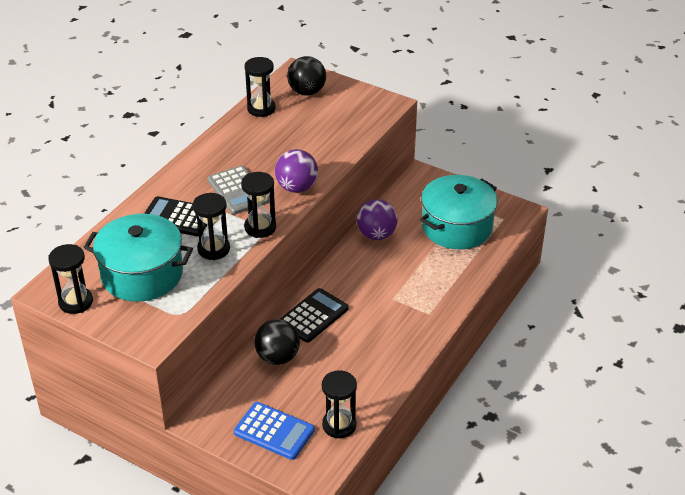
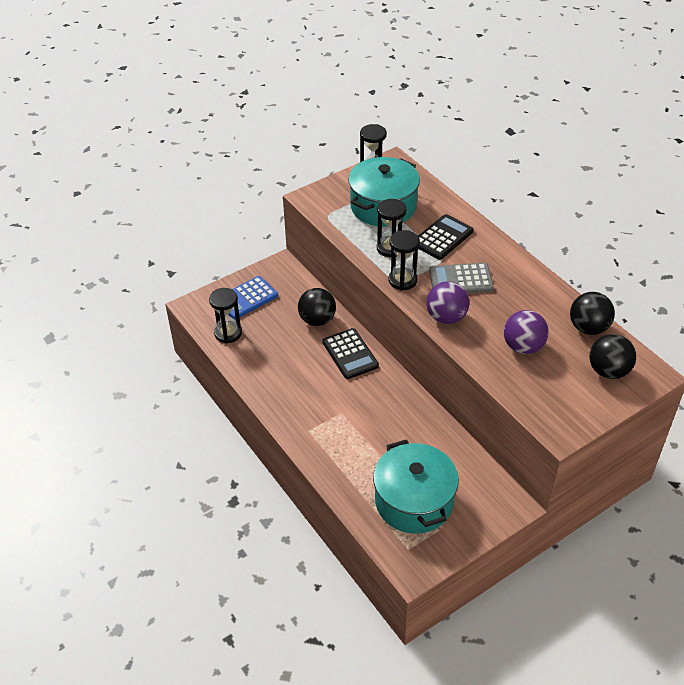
camera: 115 degrees right, 5 degrees up
(261, 109) = (588, 328): black hourglass -> black ball
(376, 235) = (433, 432): purple ball -> purple ball (523, 347)

